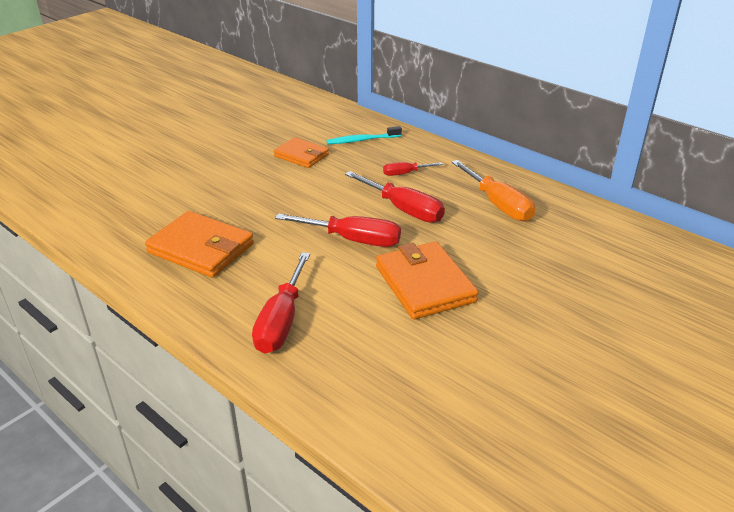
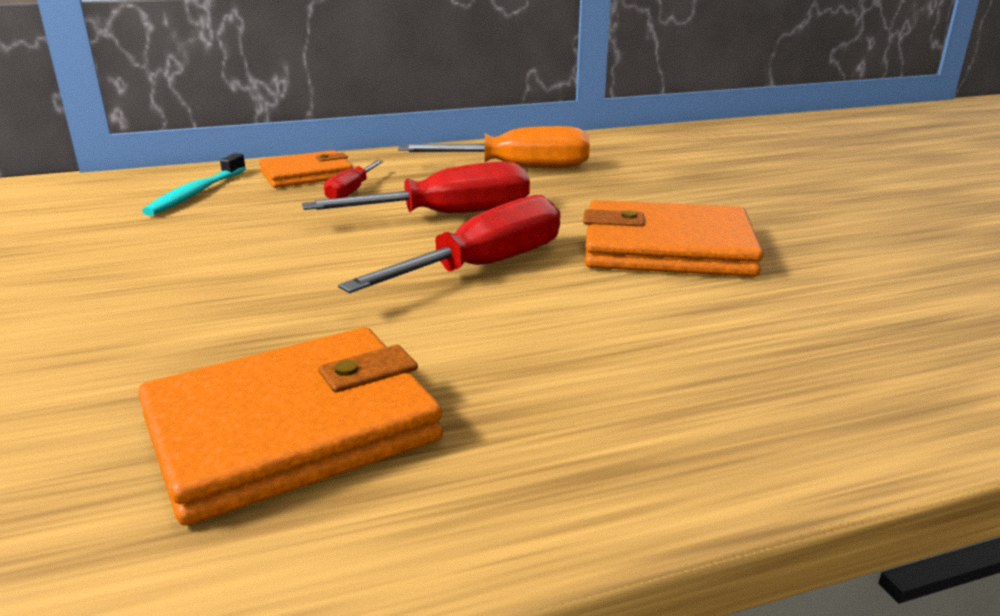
camera: 60 degrees left, 10 degrees down
(282, 321) = (684, 390): red screwdriver -> none
(301, 155) = (138, 242): orange wallet -> orange wallet (306, 174)

